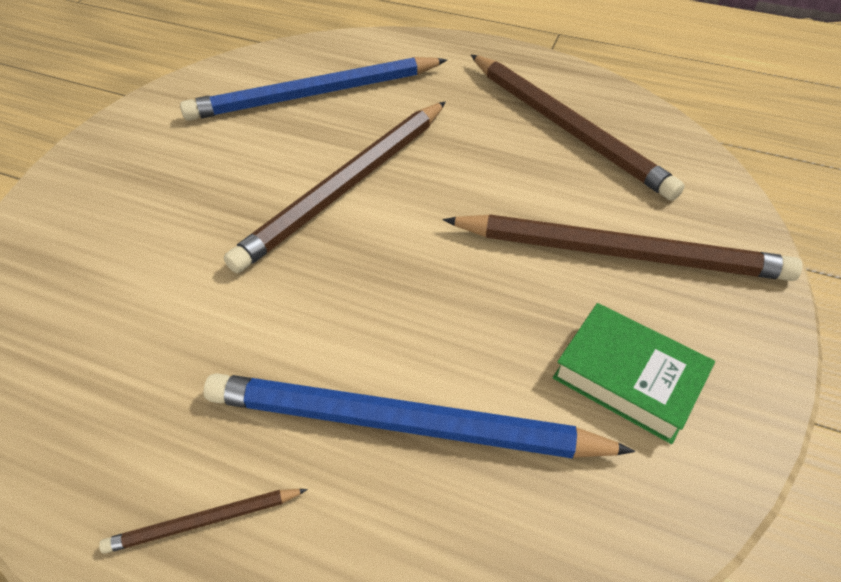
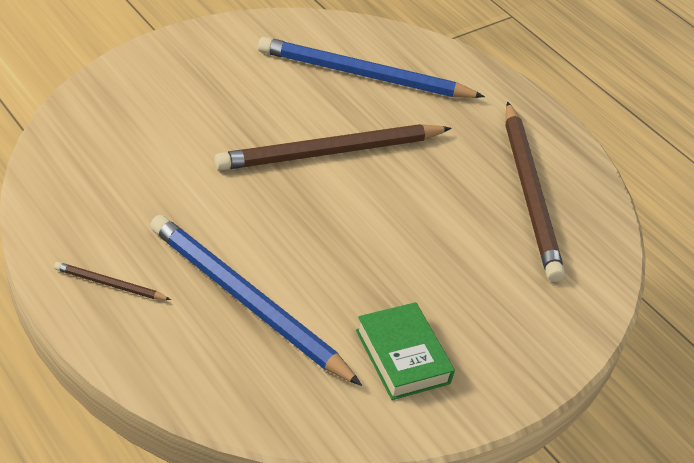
camera: 25 degrees right, 5 degrees down
(620, 252) = (476, 291): brown pencil -> none

